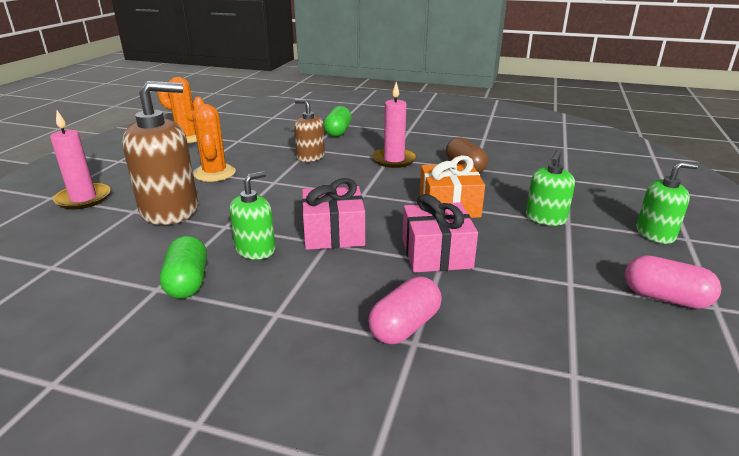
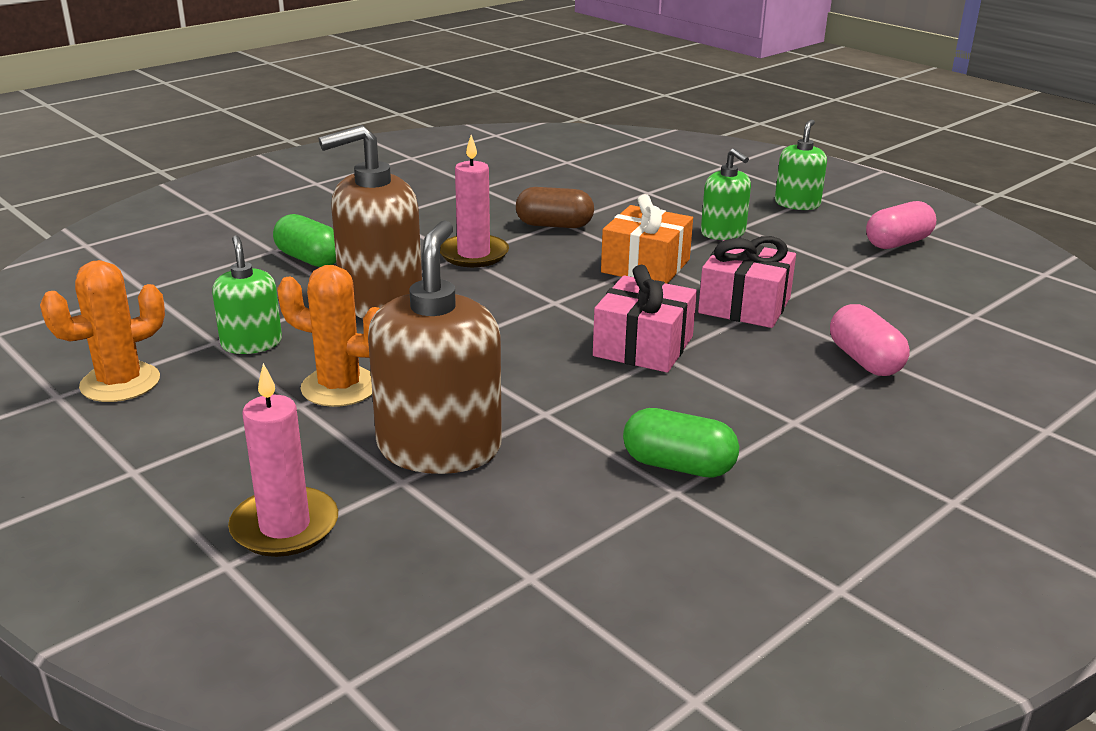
camera: 60 degrees left, 0 degrees up
(255, 250) = (636, 404): green soap dispenser -> green soap dispenser (251, 343)
(310, 157) = (380, 302): brown soap dispenser -> brown soap dispenser, size x1.79

